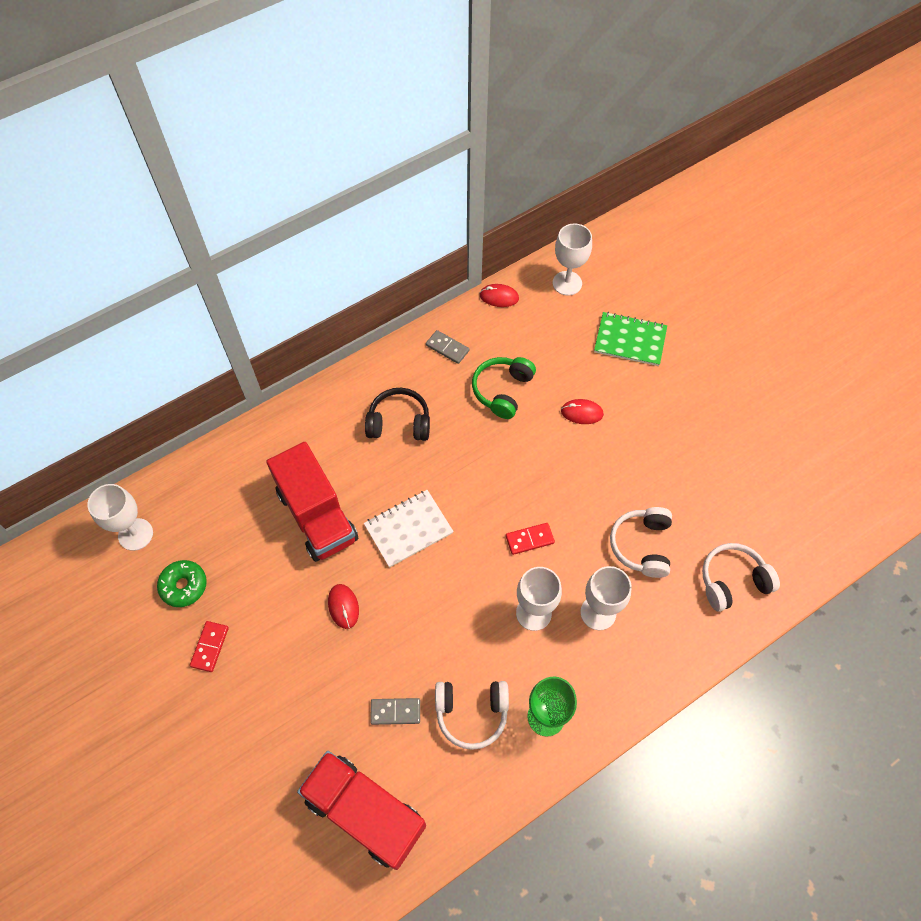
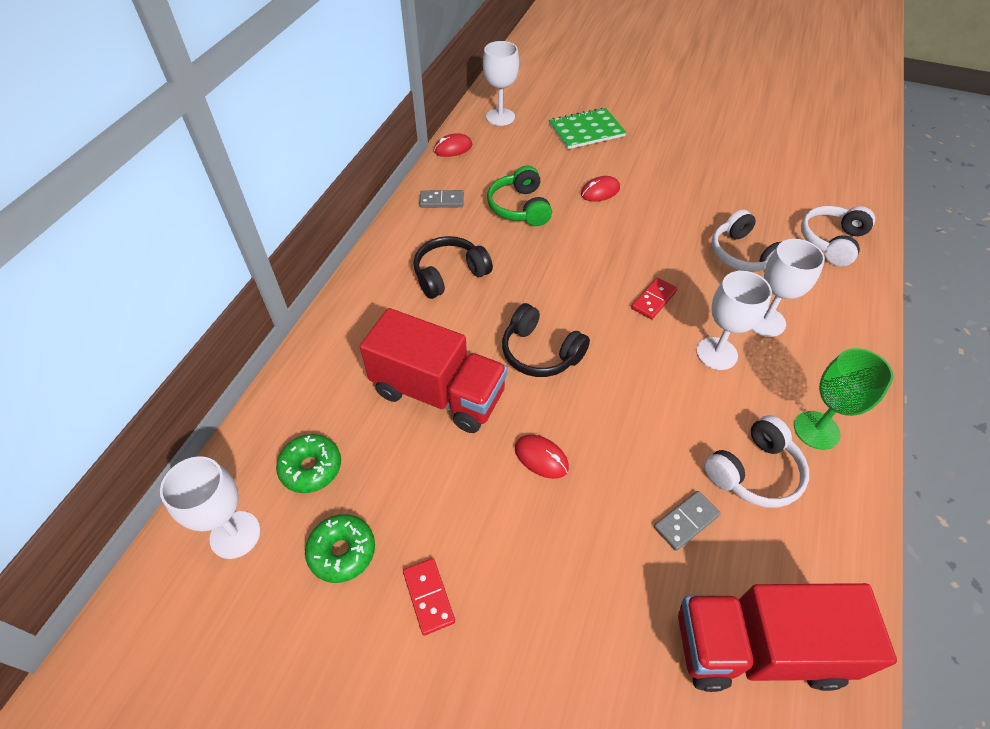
camera: 35 degrees left, 10 degrees down
(204, 518) = (311, 468): none -> green donut
(408, 529) = (540, 353): white notebook -> black headphones

